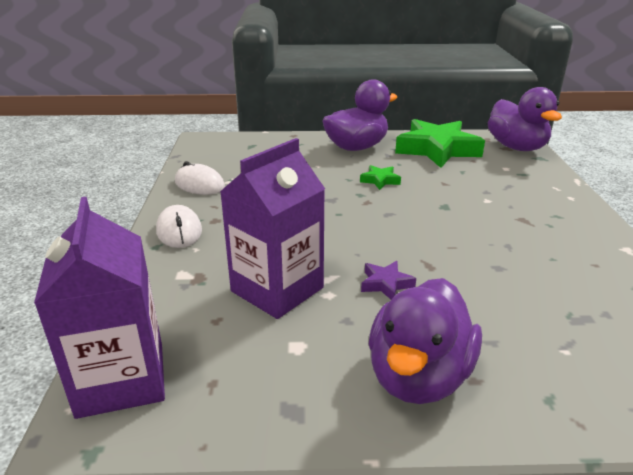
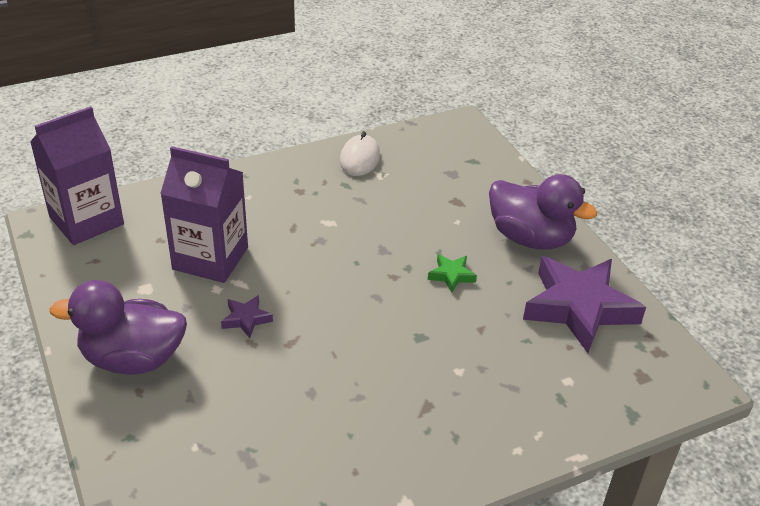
camera: 65 degrees right, 10 degrees up
(179, 231) = (270, 178): white mouse -> none
(437, 149) = (579, 308): green star -> purple star
(516, 147) = (652, 386): purple duck -> none

